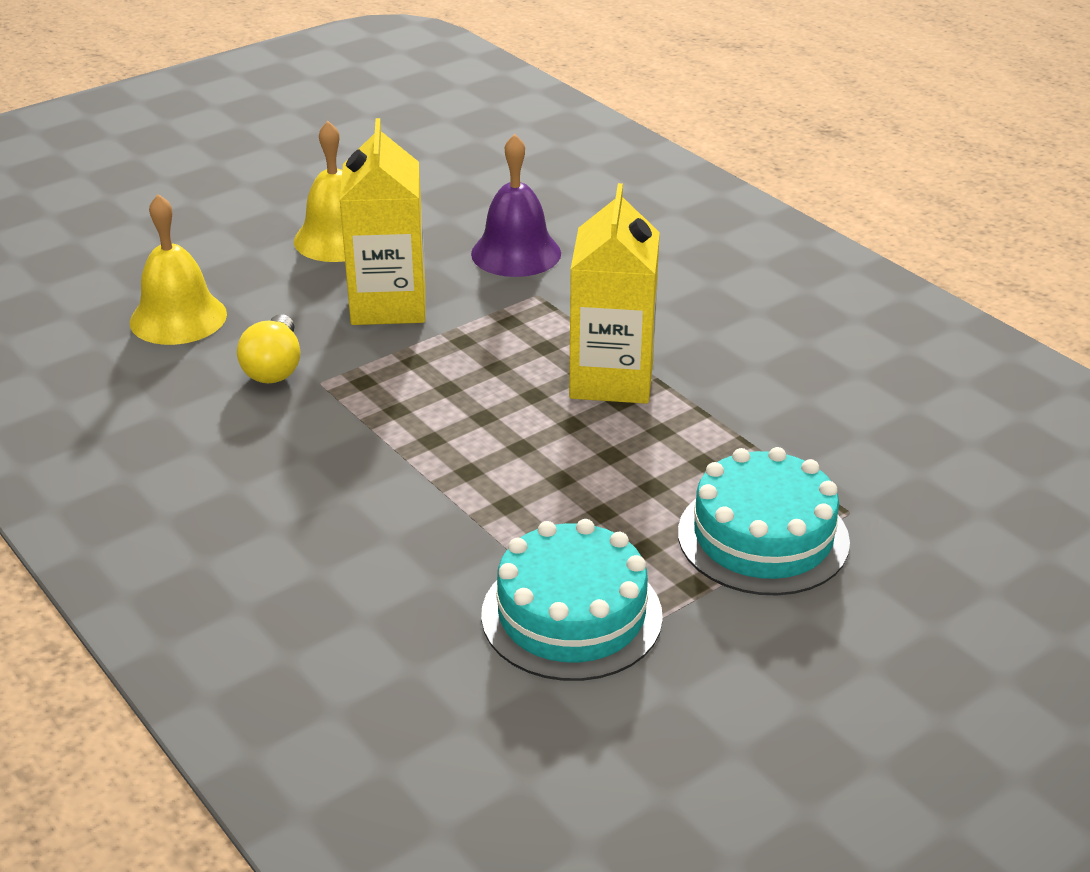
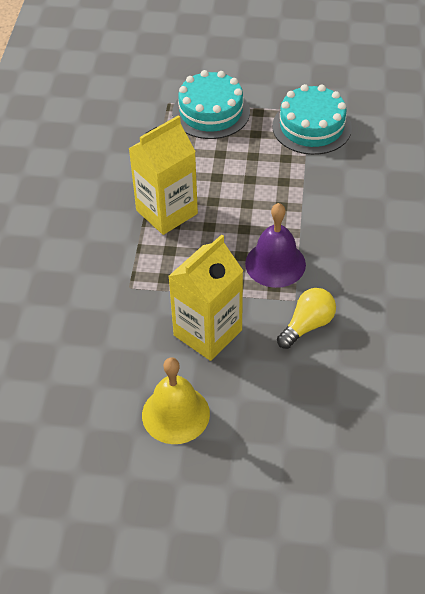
camera: 135 degrees left, 15 degrees up
(178, 318) = (326, 404): yellow bell -> none
(516, 253) = (100, 326): purple bell -> purple bell (275, 264)

